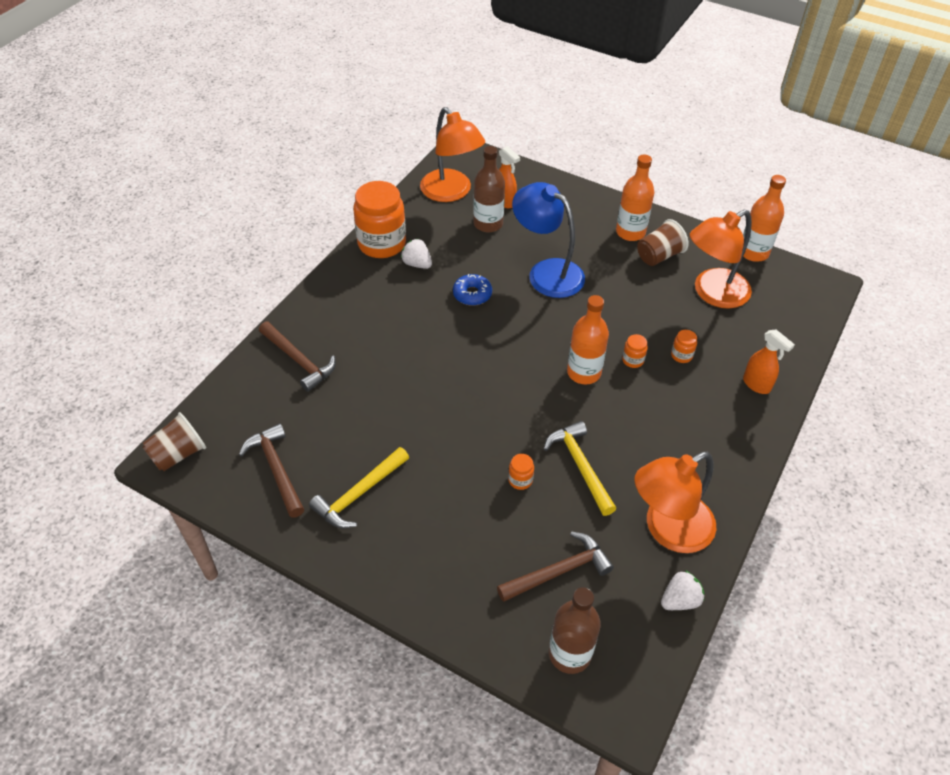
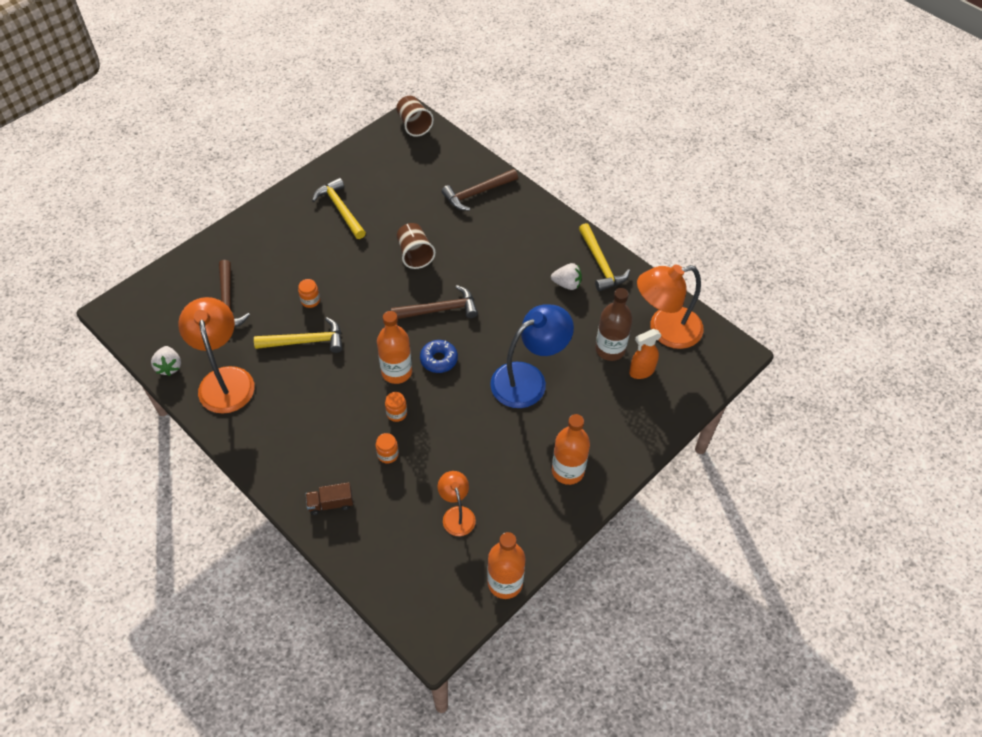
camera: 105 degrees right, 5 degrees up
(276, 469) = (380, 170): brown hammer -> brown hammer (439, 310)
(382, 244) = (600, 264): orange jar -> yellow hammer
(417, 264) = (567, 284): white strawberry -> white strawberry turned 45 degrees clockwise
(472, 294) = (516, 315): blue donut -> blue donut (439, 359)
(569, 654) = (168, 293): brown bottle -> none
(659, 256) = (525, 485): brown cup -> brown cup (415, 254)
(712, 293) = (457, 514): orange lamp -> orange lamp, size x0.54
(756, 385) = (331, 504): orange spray bottle -> brown truck

